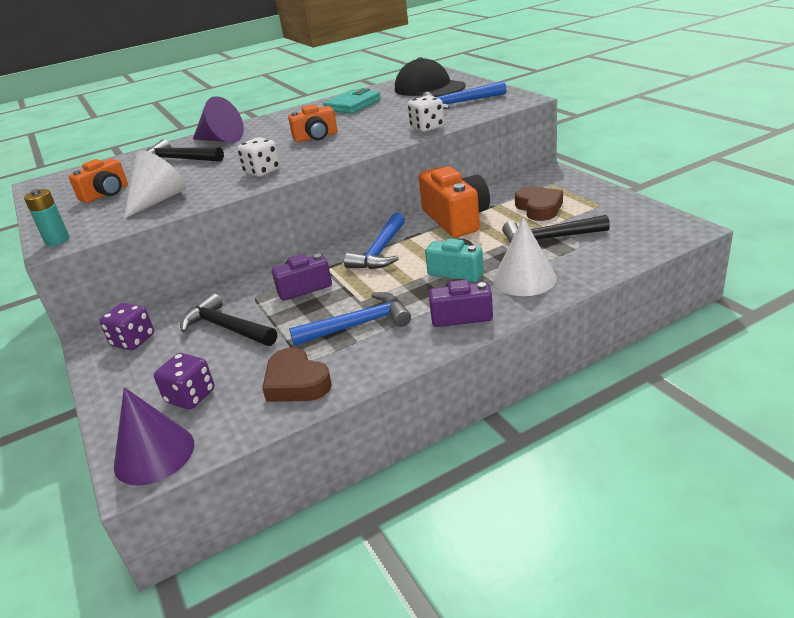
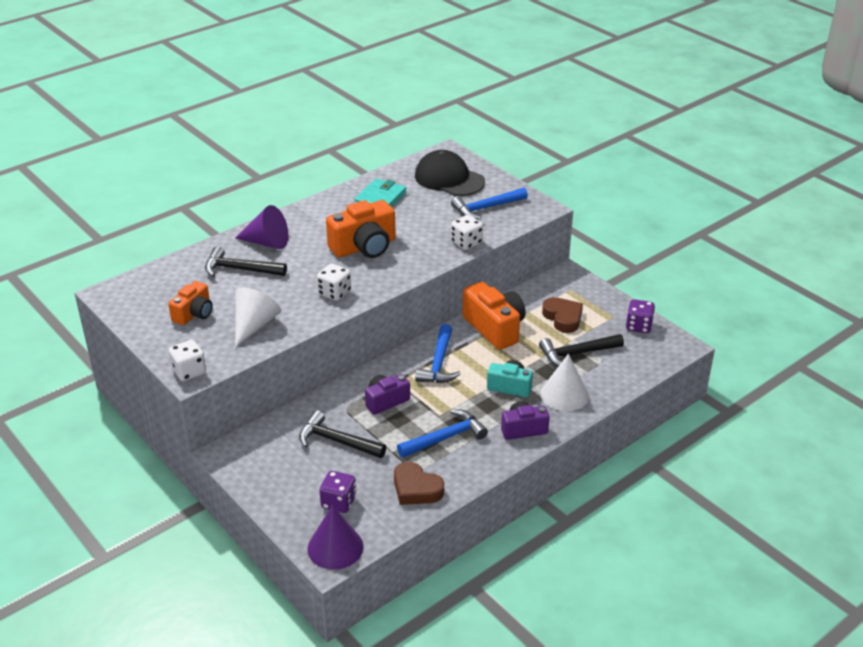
camera: 15 degrees left, 5 degrees up
(57, 241) = (189, 371): turquoise battery -> white dice
(133, 341) = (260, 454): purple dice -> purple dice (638, 326)
(316, 137) = (364, 247): orange camera -> orange camera, size x1.64

